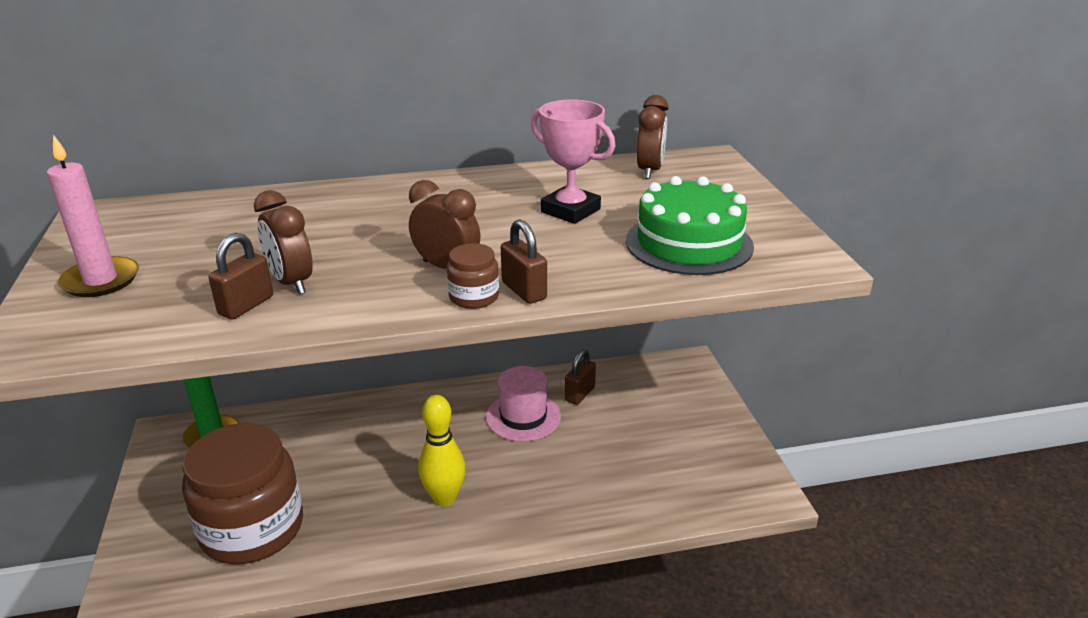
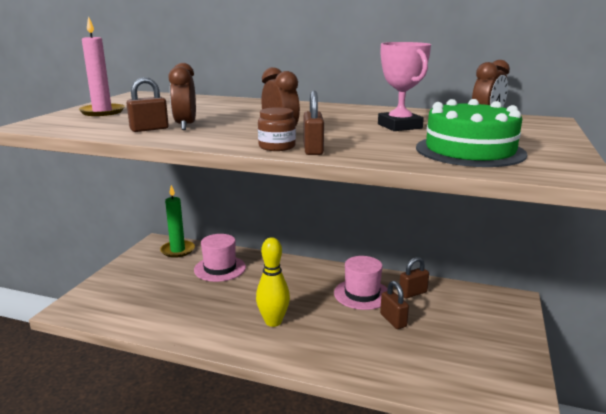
camera: 30 degrees right, 10 degrees down
(252, 529) = (156, 299): brown jar -> none
(305, 444) = (220, 268): none -> pink hat
(583, 440) = (393, 320): none -> brown padlock

